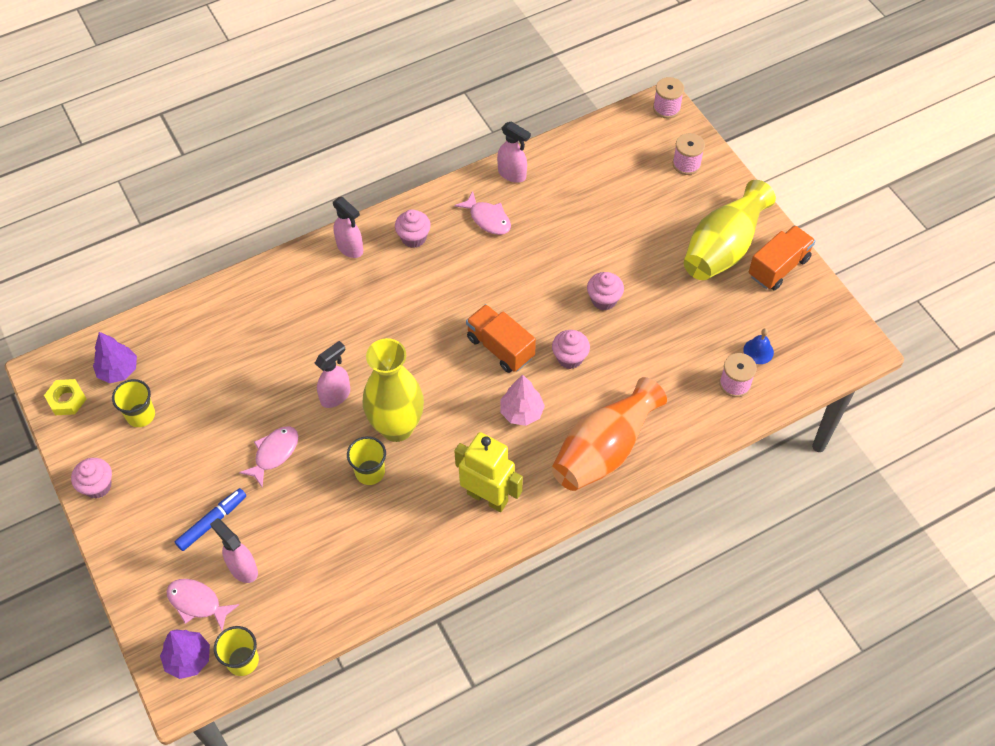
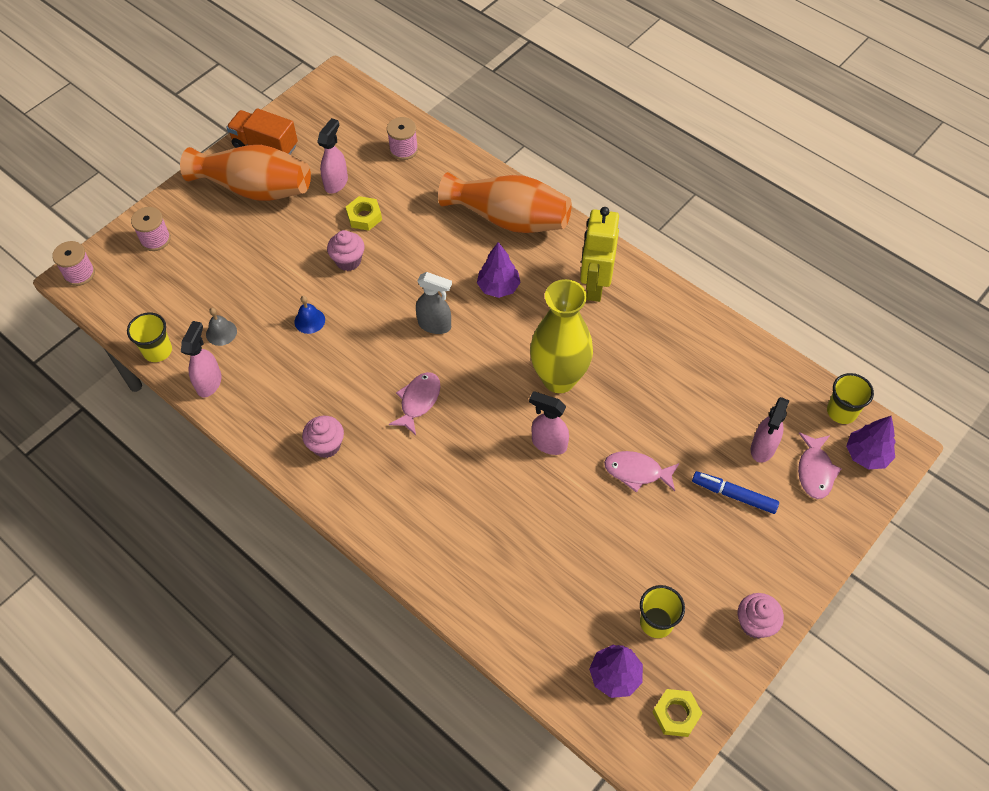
camera: 110 degrees left, 0 degrees up
(350, 248) = (361, 502): pink spray bottle -> pink spray bottle (336, 182)
(370, 472) = (616, 383): yellow cup -> yellow cup (157, 351)
(488, 219) = (278, 386): pink fish -> pink fish (418, 401)
(500, 347) = (435, 325): orange truck -> grey spray bottle
(521, 412) = (498, 287): pink tree -> purple tree
(561, 191) = (221, 332): none -> grey bell
(570, 358) = (424, 268): pink cupcake -> none
(654, 326) = (364, 217): none -> yellow nut
(723, 247) = (255, 189): yellow vase -> orange vase
(758, 351) = (363, 141): blue bell -> blue bell (309, 321)

